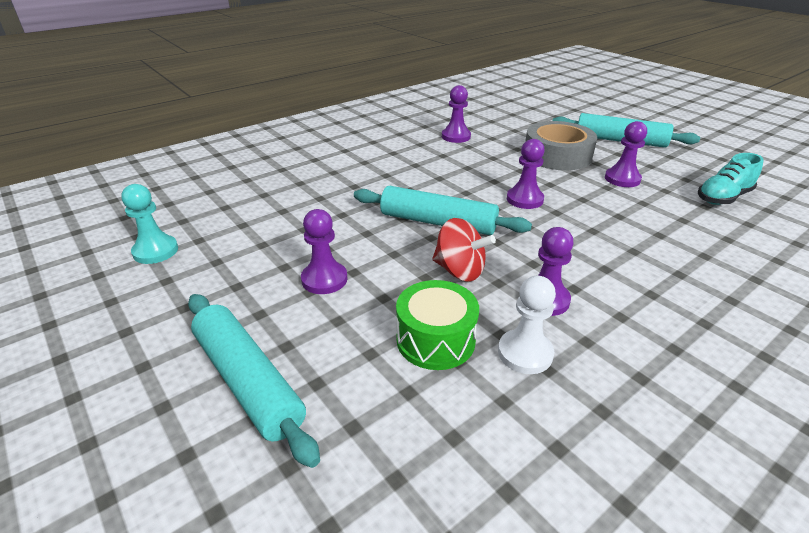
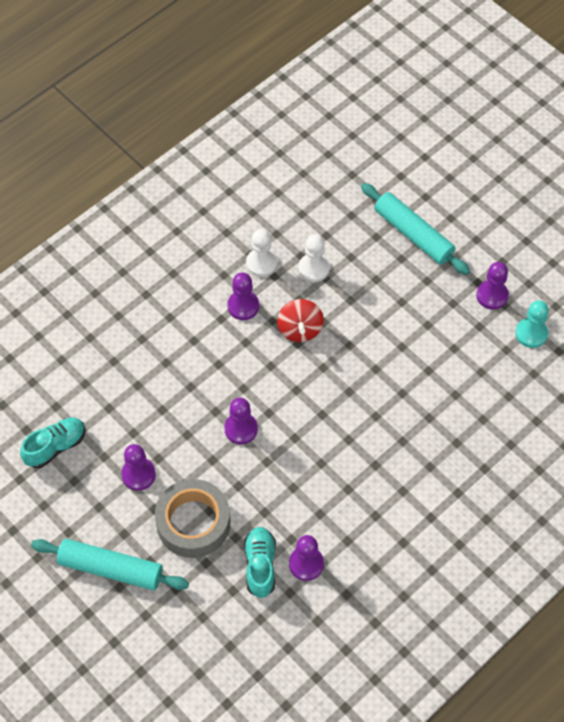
camera: 175 degrees right, 25 degrees up
(324, 279) = (394, 313): purple pawn -> purple pawn (492, 295)
(435, 340) = (314, 268): green drum -> white pawn
(438, 222) = (319, 387): turquoise rolling pin -> none
(459, 271) = (300, 329): red spinning top -> red spinning top turned 120 degrees counterclockwise
(494, 137) = (260, 565): none -> turquoise shoe

